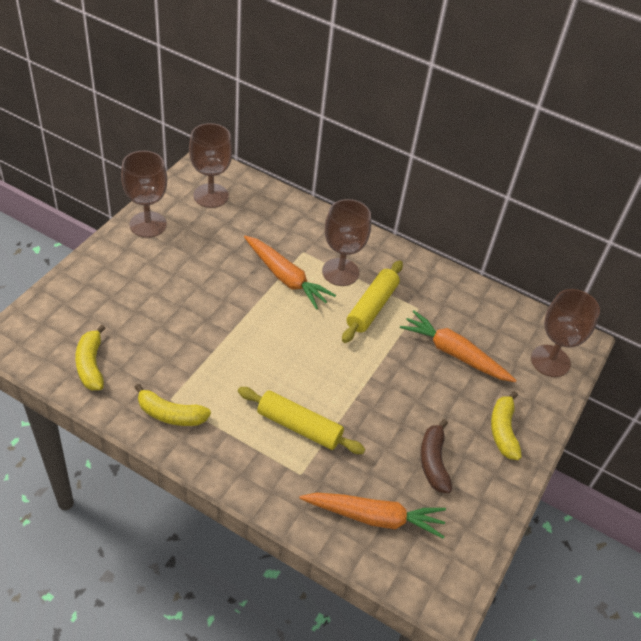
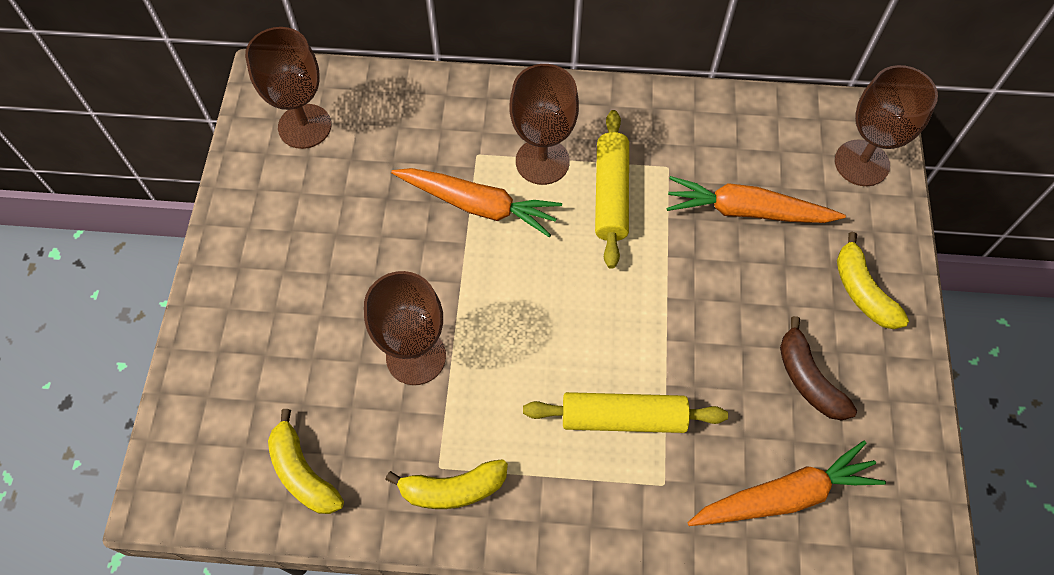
camera: 20 degrees left, 15 degrees up
(148, 224) = (246, 214): brown goblet -> brown goblet (416, 356)

